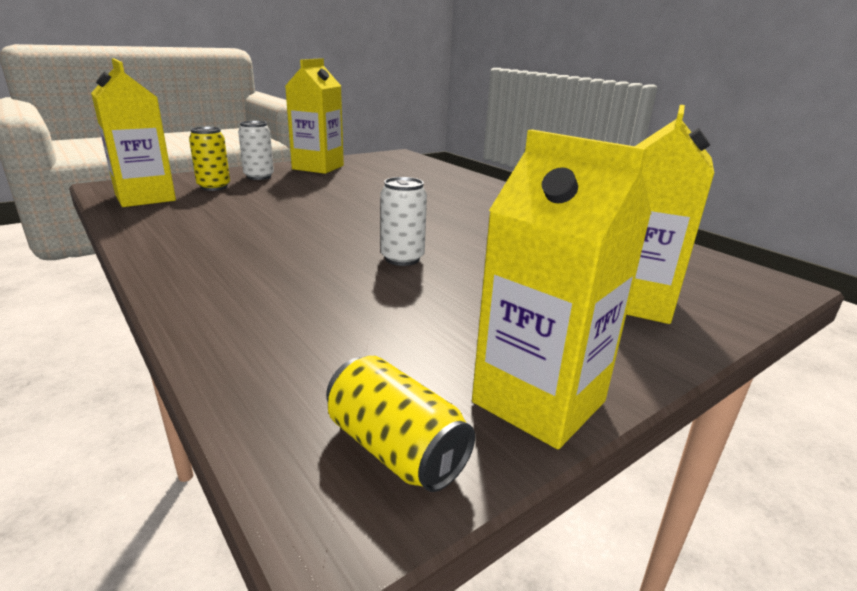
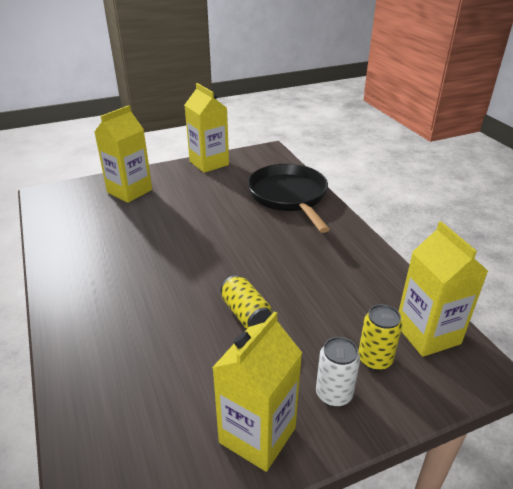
camera: 165 degrees left, 10 degrees up
(275, 319) = (289, 196): none -> black pan
(395, 449) = (254, 158): yellow can -> yellow can (245, 313)
(402, 259) = (221, 228): white can -> none

